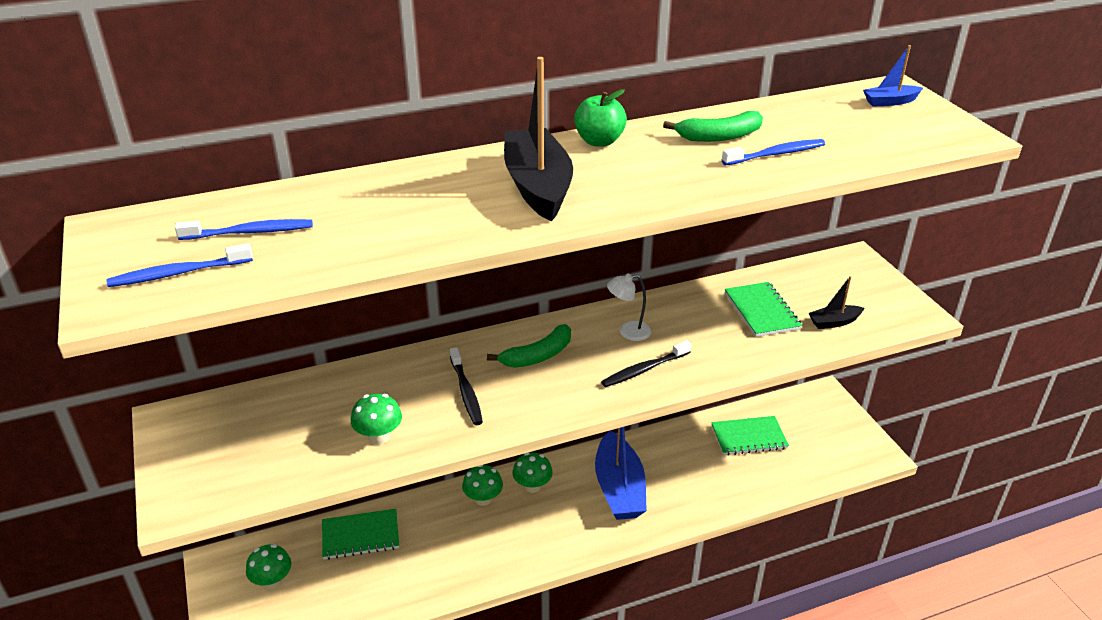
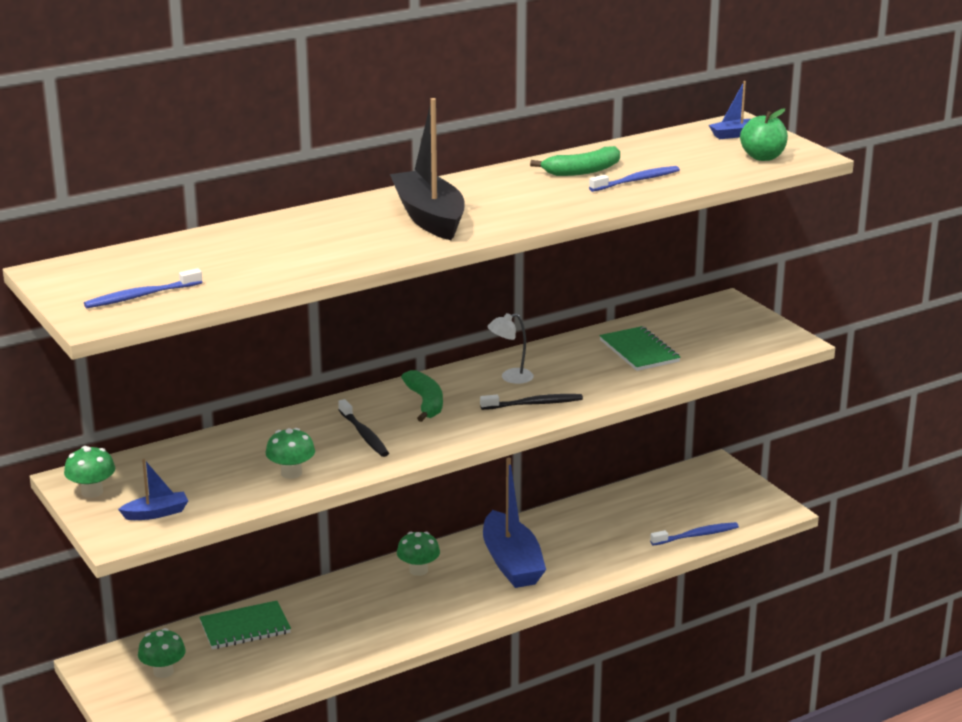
camera: 10 degrees left, 10 degrees down
(227, 477) = (156, 513): none -> blue boat
(250, 232) = (185, 266): blue toothbrush -> blue toothbrush (696, 535)
(483, 499) = (368, 586): green mushroom -> green mushroom (92, 492)
(537, 356) = (425, 403): green banana -> green banana turned 60 degrees counterclockwise
(599, 141) = (473, 182): green apple -> green apple (763, 157)
(644, 369) = (534, 404): black toothbrush -> black toothbrush turned 150 degrees counterclockwise
(749, 437) = (640, 509): green notebook -> none
(834, 322) = (711, 354): black boat -> none

